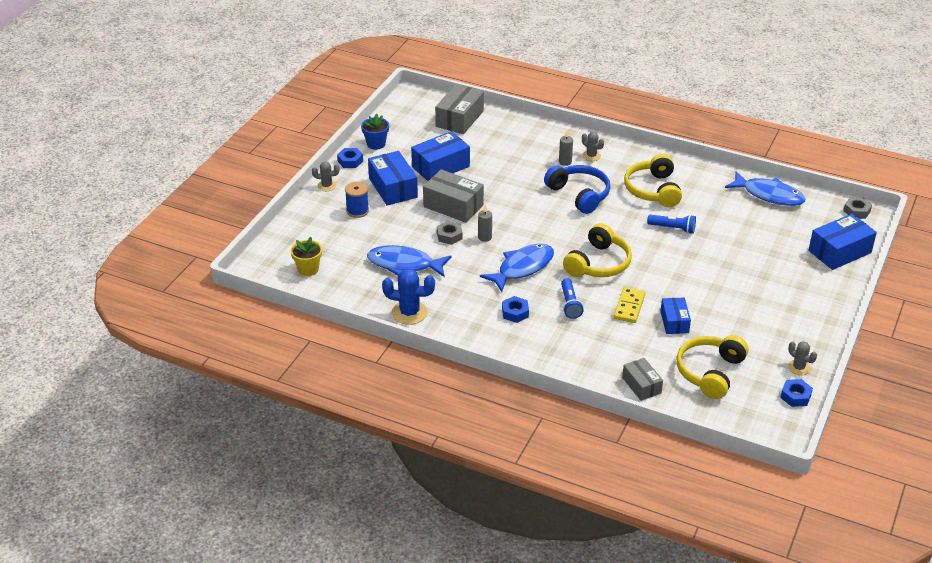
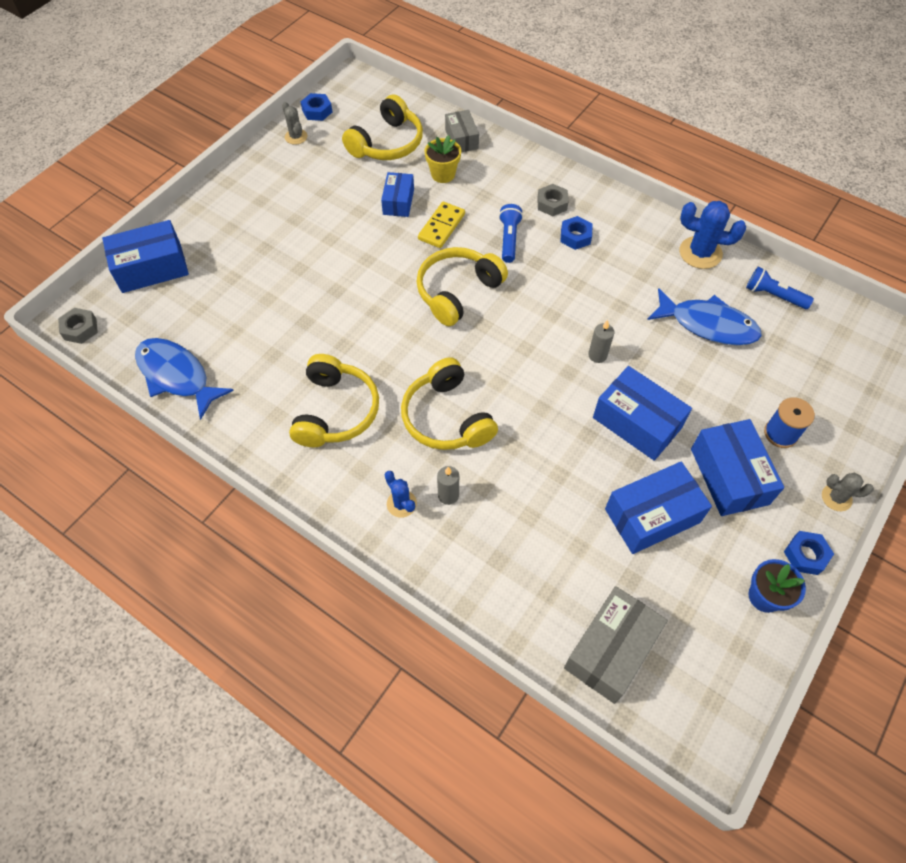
camera: 170 degrees left, 20 degrees up
(308, 269) = (835, 334): yellow flower pot -> yellow flower pot (443, 174)
(449, 236) = (646, 365): grey nut -> grey nut (552, 204)
(453, 206) = (637, 422): grey box -> blue box
(522, 268) = (555, 298): blue fish -> none
(579, 195) = (446, 417): blue headphones -> yellow headphones
(591, 156) = (401, 504): grey cactus -> blue cactus
(673, 228) = (340, 334): blue flashlight -> blue flashlight (773, 295)

